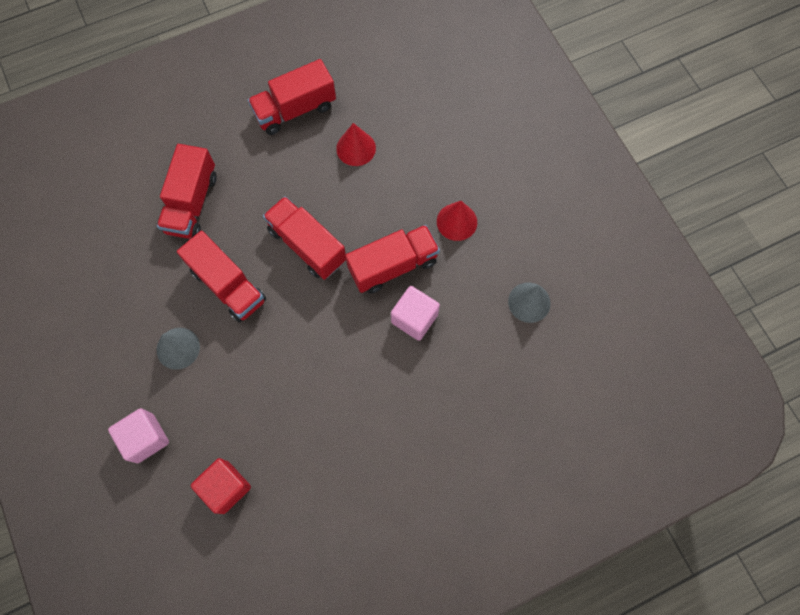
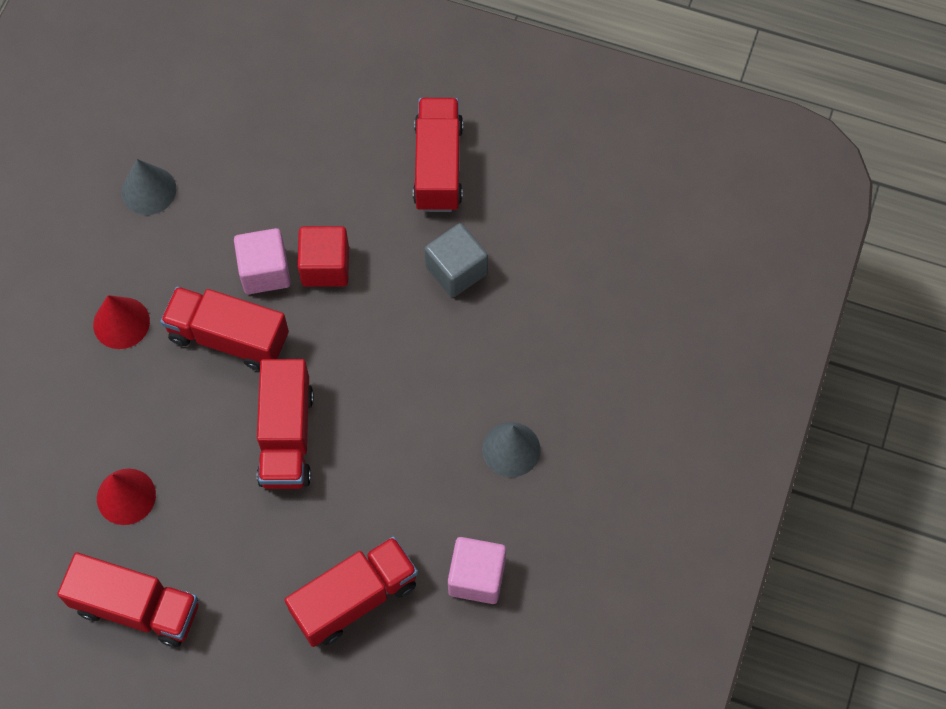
camera: 135 degrees left, 5 degrees down
(145, 438) = (616, 390): pink cube -> pink cube (476, 577)
(226, 487) = (580, 282): red cube -> red cube (325, 266)
(228, 285) = (404, 468): red truck -> red truck (438, 166)
(307, 423) = (456, 270): none -> grey cube

